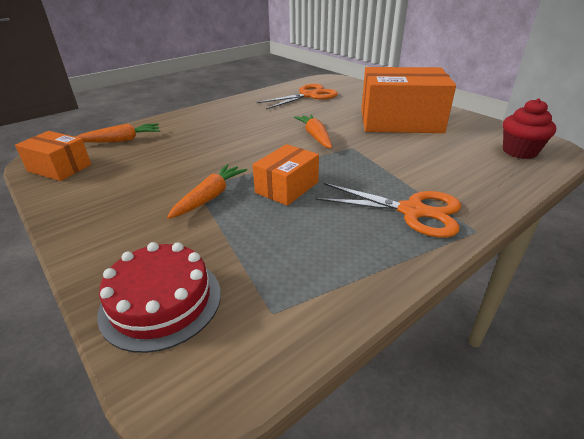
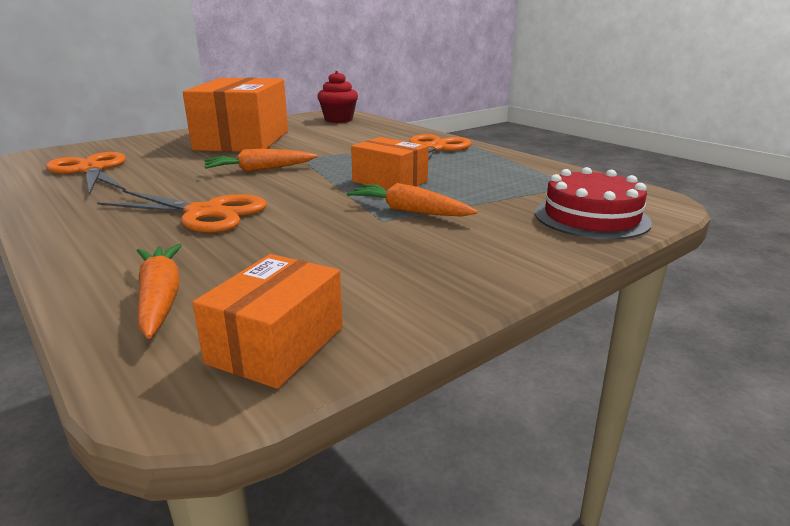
camera: 90 degrees left, 10 degrees down
(225, 133) = (205, 213): none -> orange scissors

